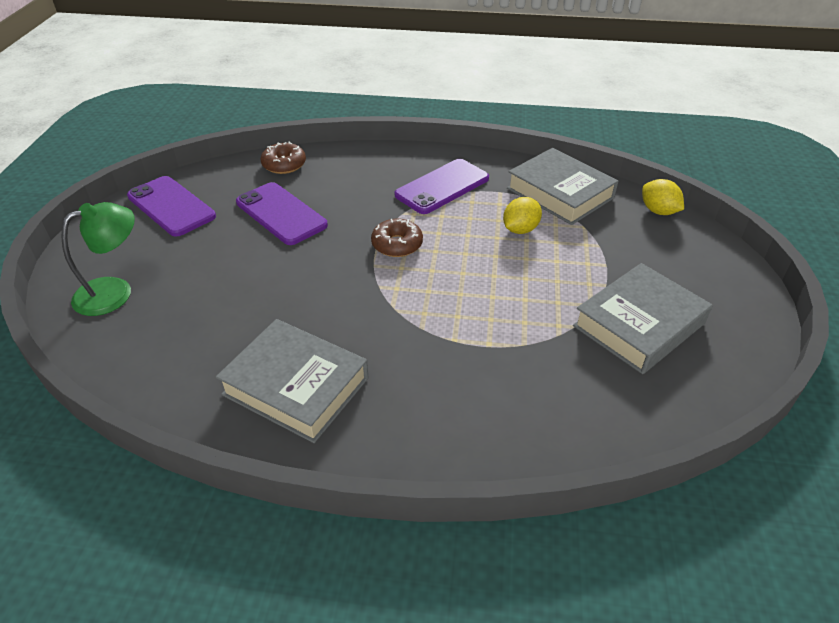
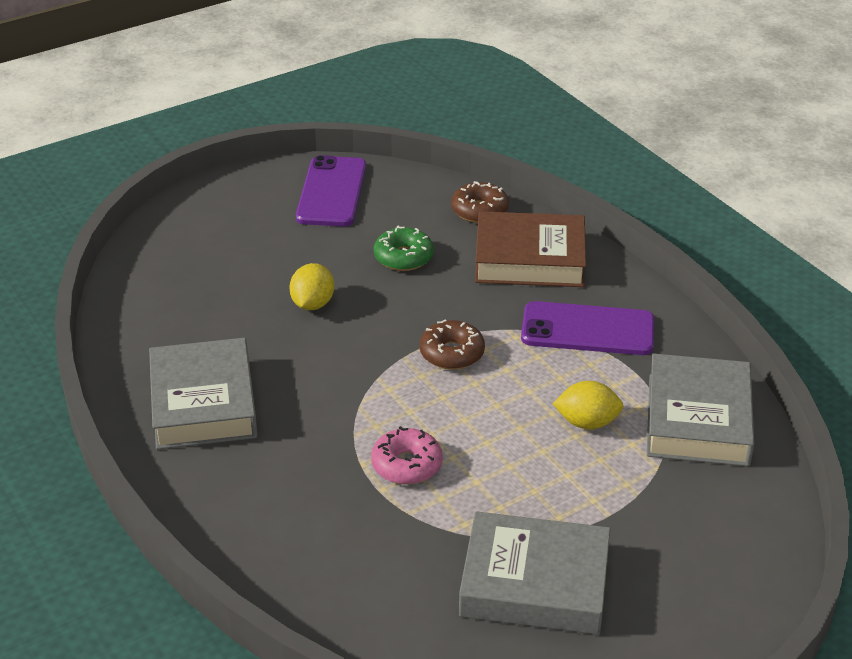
camera: 50 degrees right, 5 degrees down
(115, 291) = (197, 240): green lamp -> none
(281, 214) = (403, 257): purple phone -> green donut
(354, 172) = (530, 259): none -> brown book
(478, 320) = (406, 465): none -> pink donut
(658, 211) = (772, 514): yellow lemon -> yellow lemon (312, 304)

